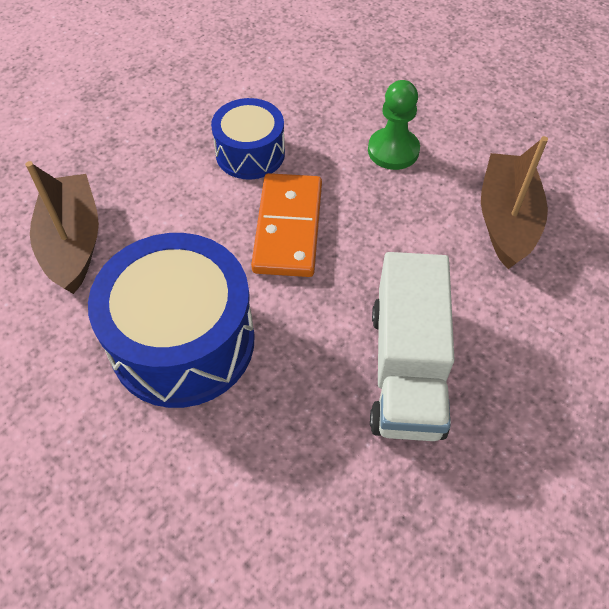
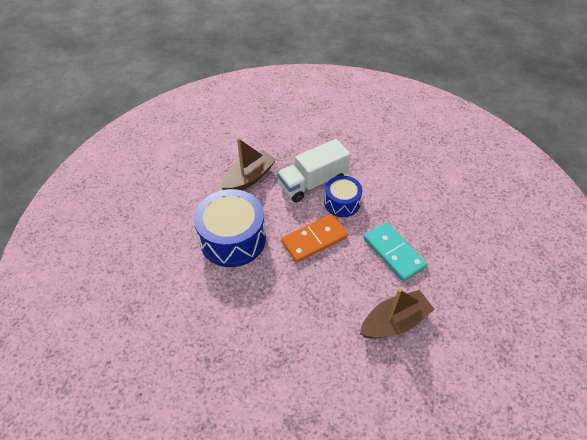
camera: 55 degrees right, 5 degrees down
(393, 150) = (394, 253): green pawn -> turquoise domino
(406, 369) = (277, 323): white truck -> white truck (312, 182)

